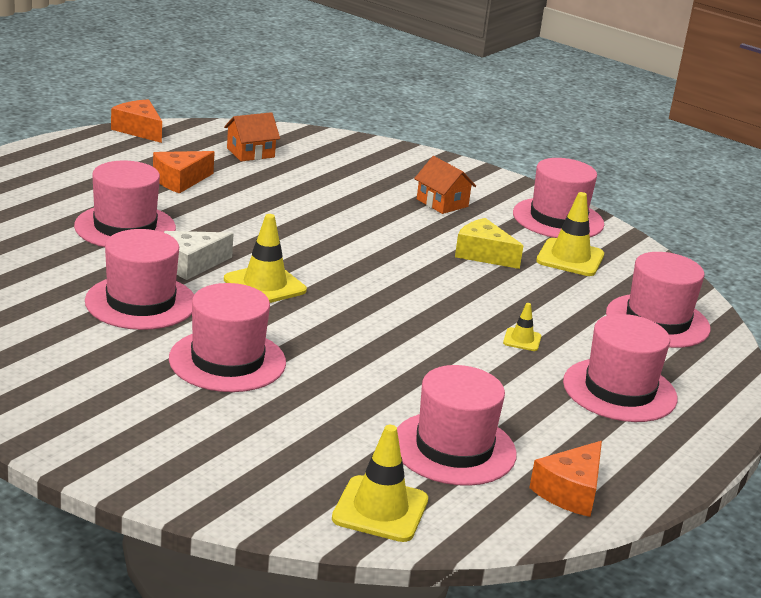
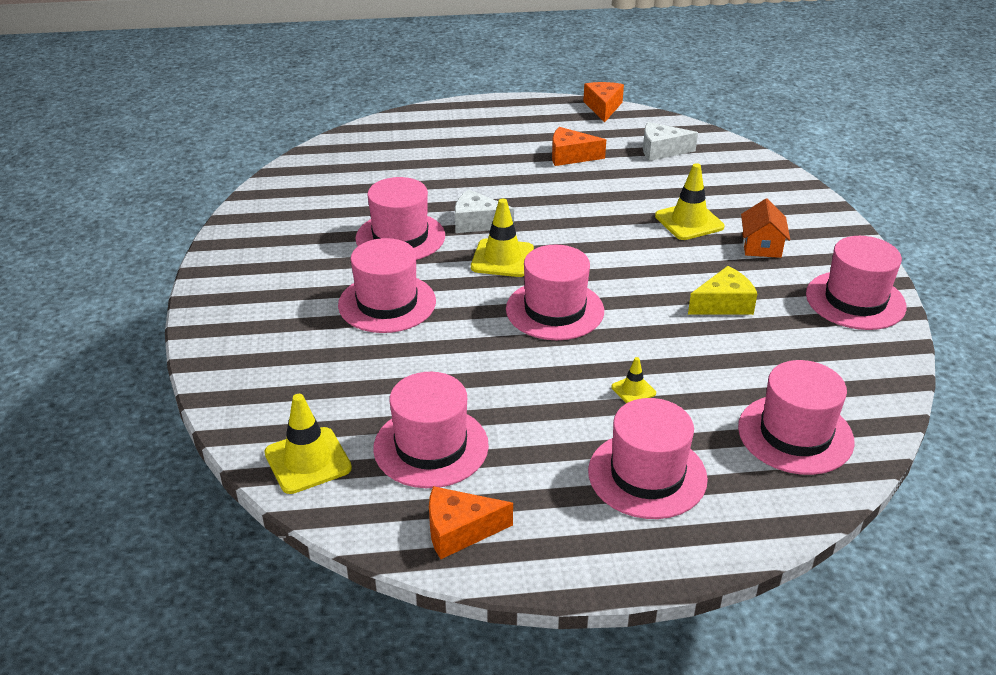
camera: 50 degrees right, 10 degrees up
(125, 227) = (476, 179): pink hat -> pink hat (555, 310)
(250, 153) = (661, 150): orange house -> white cheese
(483, 254) = (723, 304): yellow cheese -> yellow cheese turned 75 degrees clockwise
(570, 258) = (805, 340): yellow traffic cone -> yellow traffic cone (689, 221)

